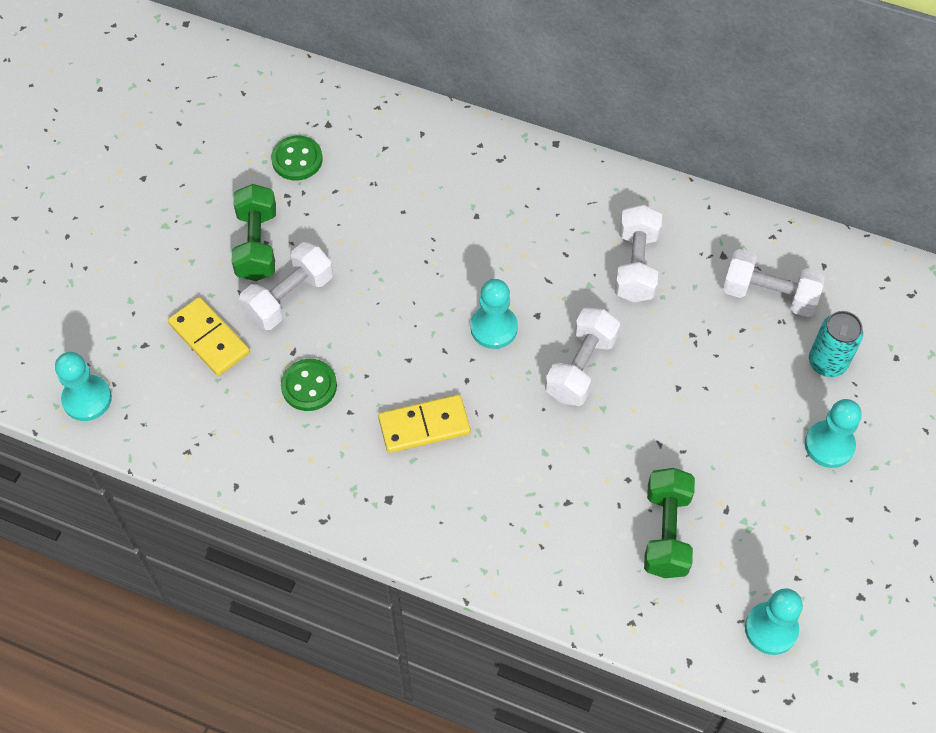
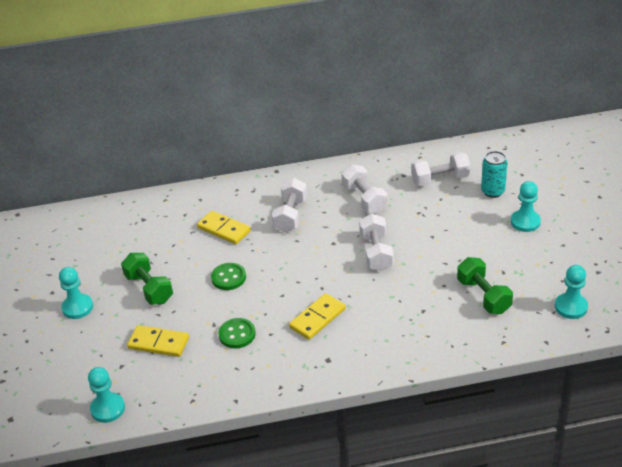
camera: 30 degrees left, 20 degrees down
(289, 297) = (189, 302): white dumbbell -> white dumbbell (291, 215)
(297, 159) = (139, 242): green button -> green button (228, 277)
(415, 204) = (224, 229): none -> yellow domino
(494, 328) = (315, 259): turquoise pawn -> turquoise pawn (77, 307)

